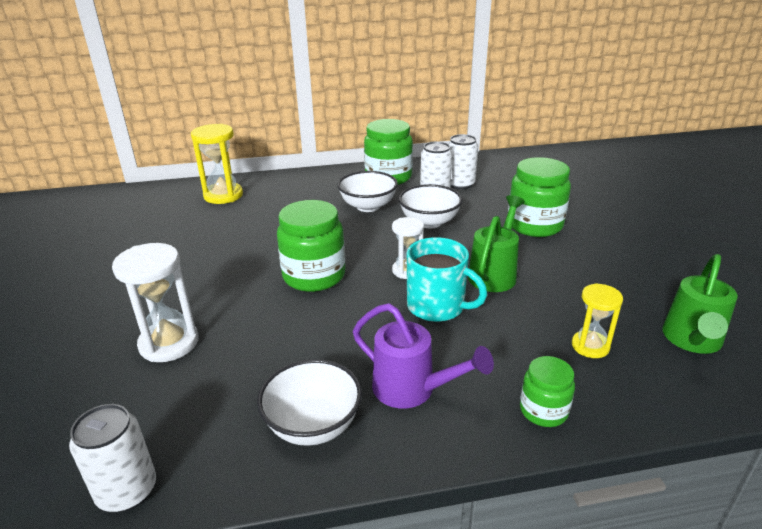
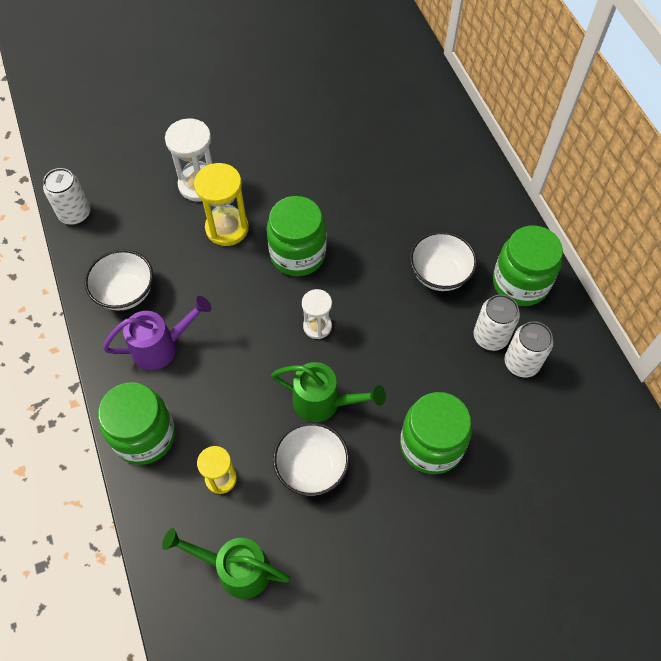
camera: 80 degrees right, 30 degrees up
(223, 195) = (434, 141): yellow hourglass -> yellow hourglass (227, 228)
(411, 389) = (161, 347): purple watering can -> purple watering can turned 135 degrees counterclockwise
(429, 222) = (416, 337): white bowl -> white bowl (311, 468)
(437, 306) = (264, 356): turquoise mug -> none
(543, 410) = (144, 436): green jar -> green jar, size x1.79

